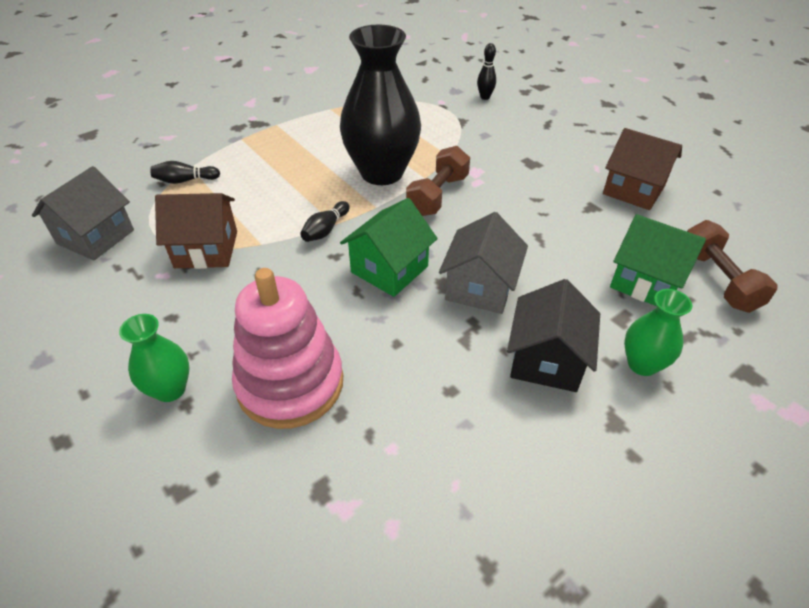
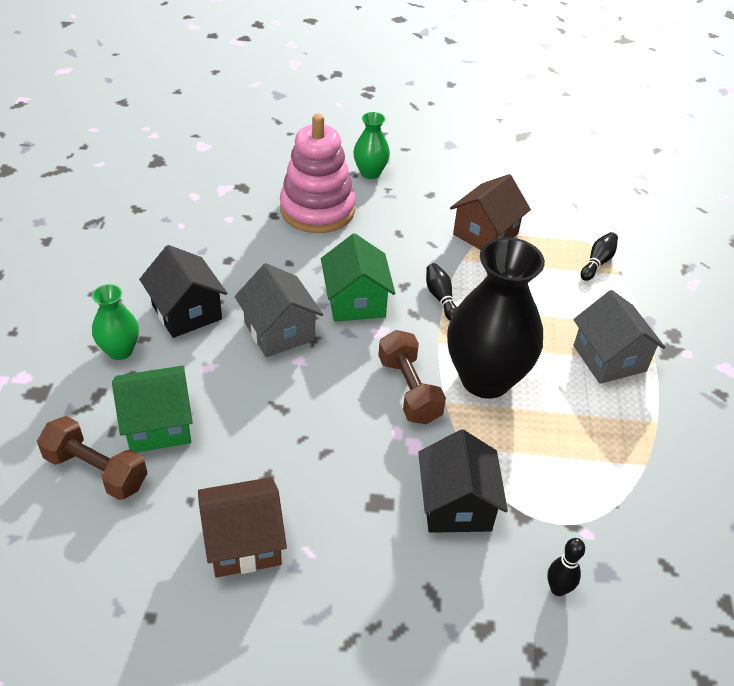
camera: 130 degrees right, 0 degrees up
(95, 237) = (558, 197): grey house -> grey house (609, 358)
(489, 140) = (456, 505): none -> black house

